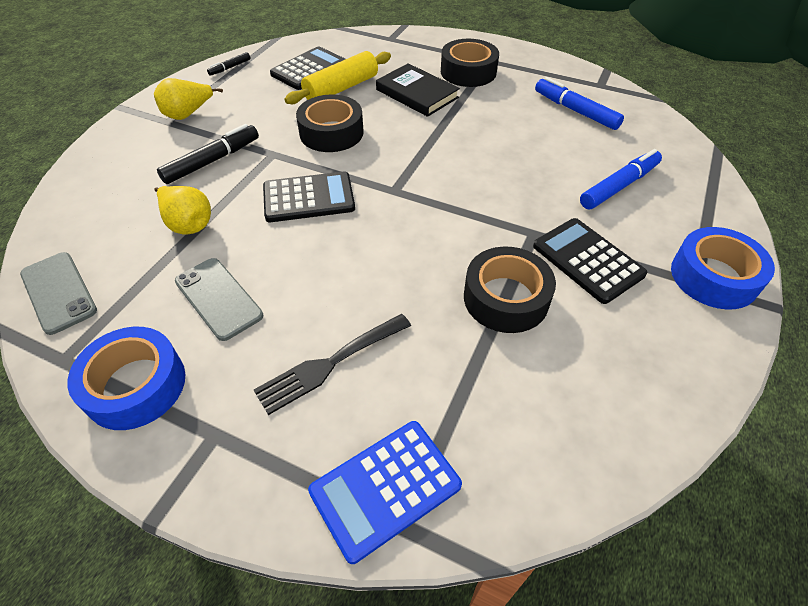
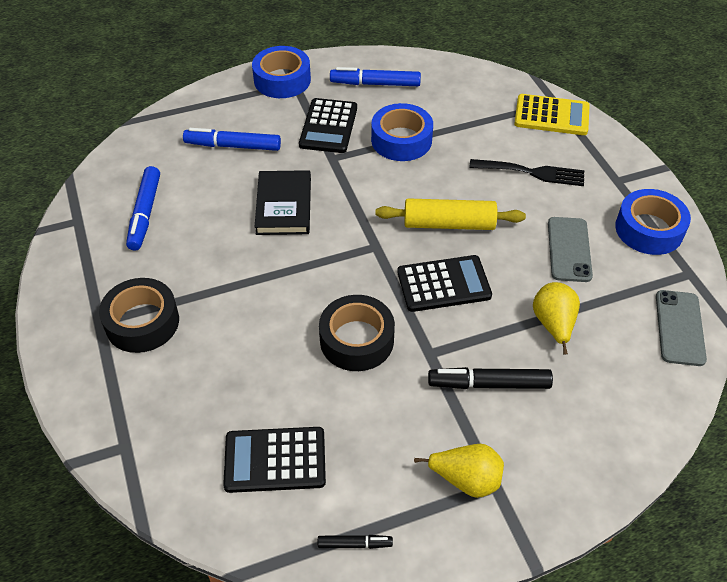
camera: 135 degrees left, 0 degrees up
(308, 198) = (443, 284): black calculator -> black calculator turned 135 degrees clockwise
(341, 88) = (281, 396): yellow rolling pin -> yellow rolling pin (449, 224)
(385, 488) = (551, 116): blue calculator -> yellow calculator
(417, 94) = (226, 331): black book -> black book (284, 206)
(506, 298) = (401, 140): black tape -> blue tape
(636, 351) = (375, 84): none -> blue marker

